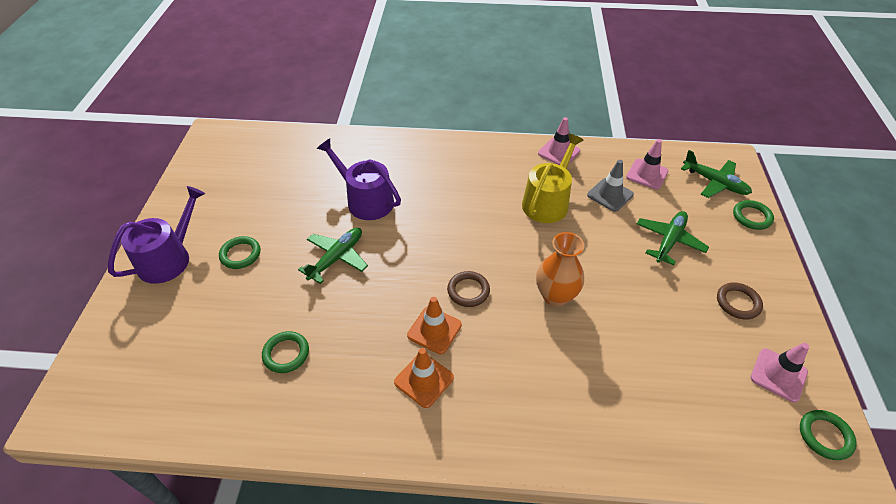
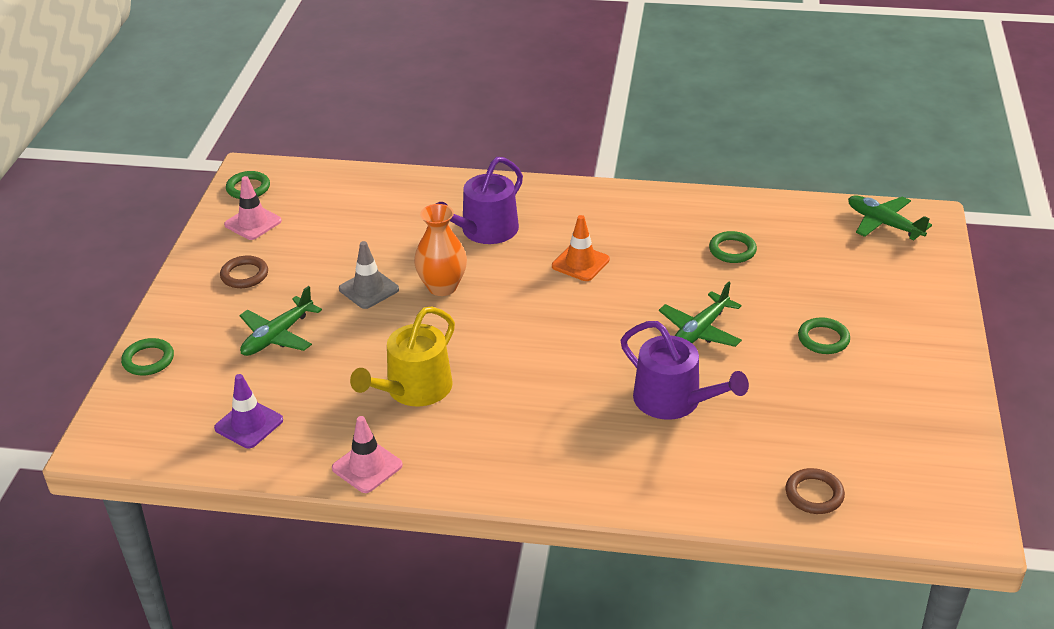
camera: 175 degrees left, 10 degrees down
(169, 258) = (912, 338): purple watering can -> purple watering can (485, 231)
(424, 380) = (592, 229): orange traffic cone -> none
(468, 291) = (540, 294): brown ring -> brown ring (814, 494)
(610, 195) = (321, 396): grey traffic cone -> grey traffic cone (369, 289)
(647, 174) = (249, 424): pink traffic cone -> purple traffic cone
(715, 183) = (158, 407): green plane -> green plane (883, 224)

